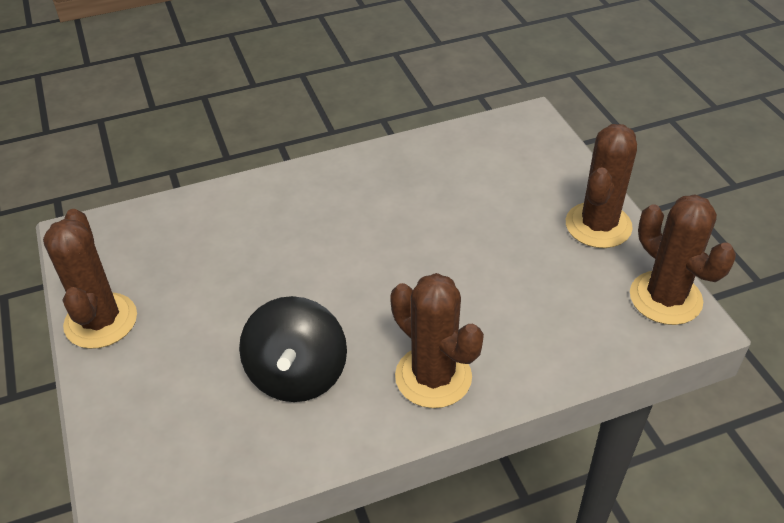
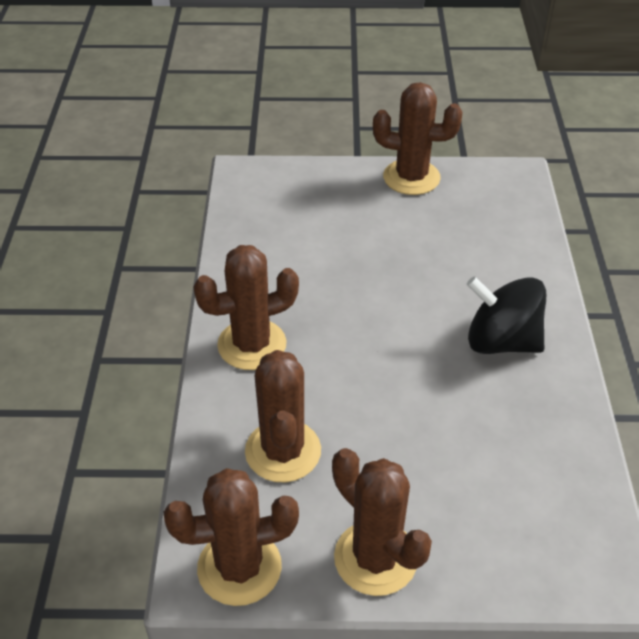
camera: 110 degrees right, 0 degrees up
(297, 374) = (301, 267): black spinning top -> black spinning top (501, 341)
(543, 308) = (283, 451): none -> brown cactus

